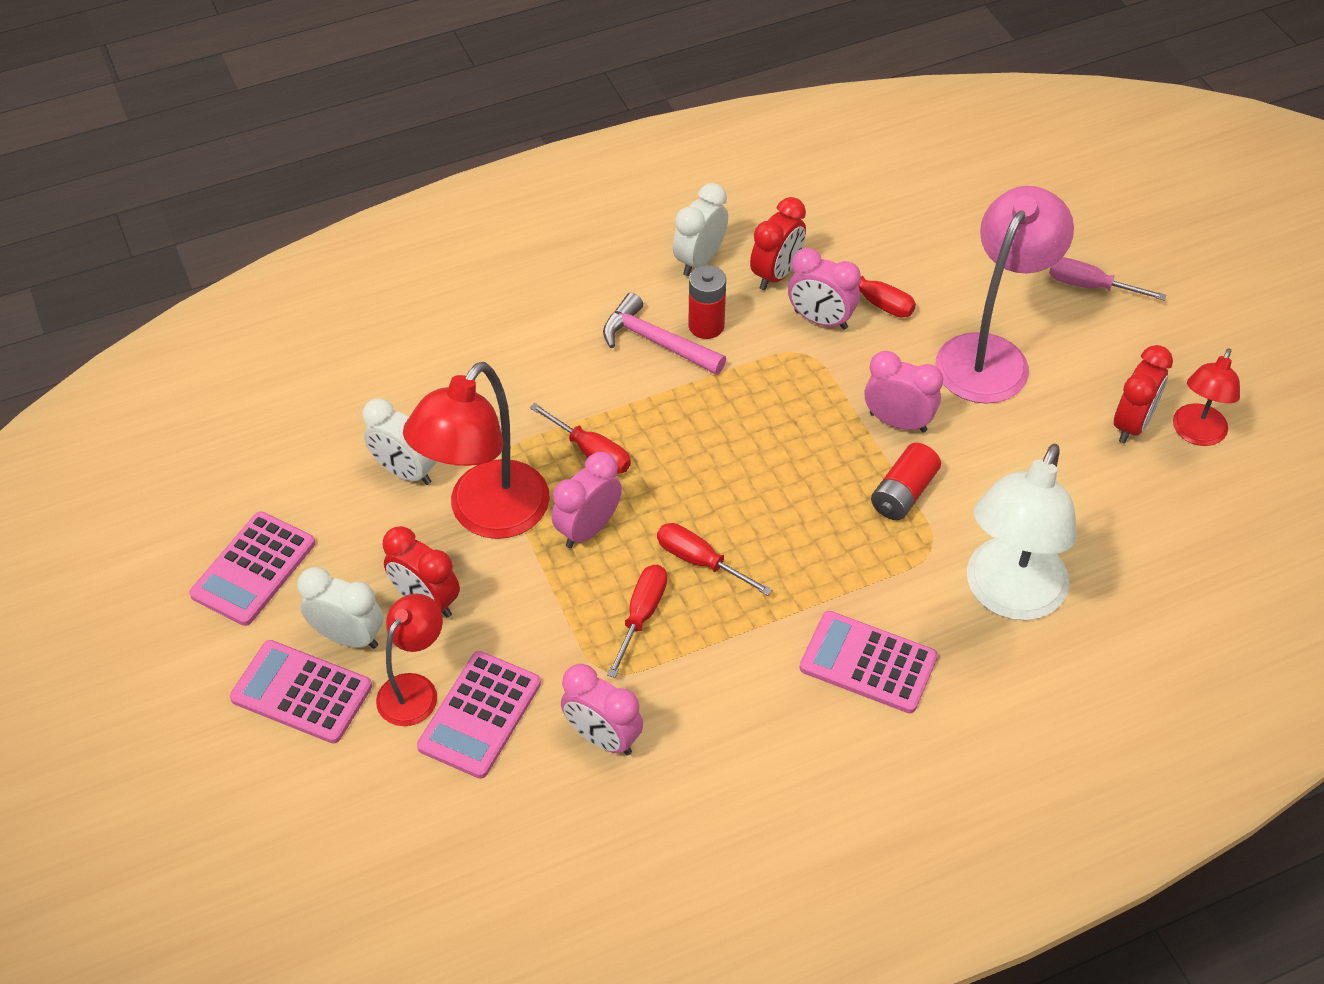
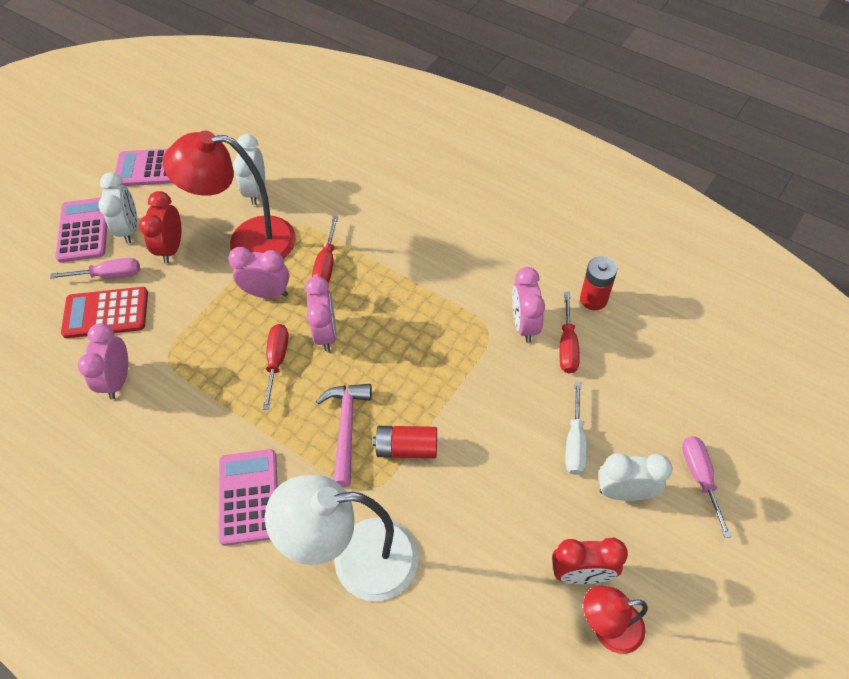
camera: 60 degrees right, 5 degrees up
(415, 689) = (109, 275): red lamp -> pink screwdriver
(480, 715) = (106, 313): pink calculator -> red calculator
(641, 616) = (217, 352): red screwdriver -> none
(656, 342) = (436, 250): pink hammer -> pink hammer (346, 428)
(699, 260) = (522, 236): white clock -> white clock (624, 492)
(706, 326) = (470, 267): red battery -> red battery (593, 299)
(776, 274) = (544, 281): red clock -> none
(898, 422) = (468, 414): pink clock -> pink clock (326, 333)
(990, 355) = (575, 442): pink lamp -> white screwdriver

